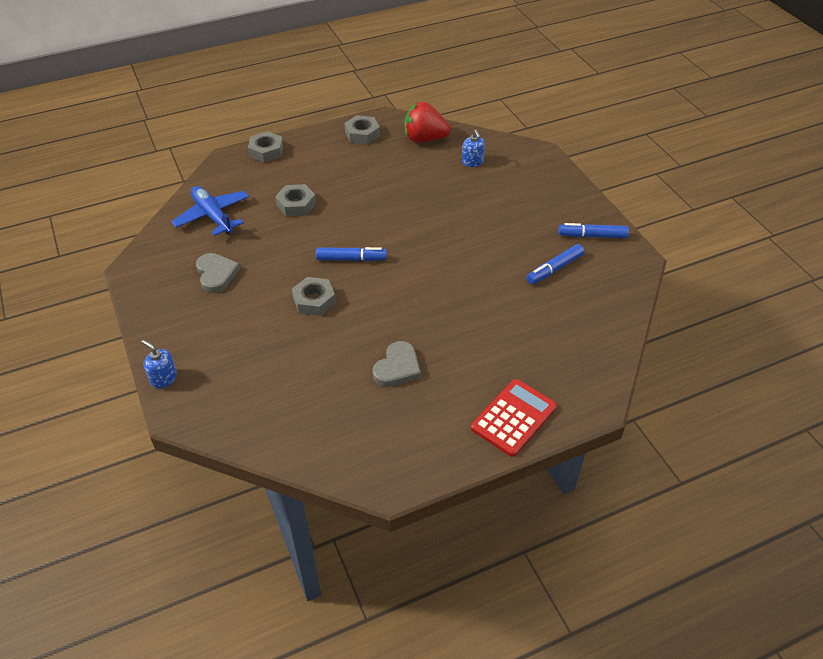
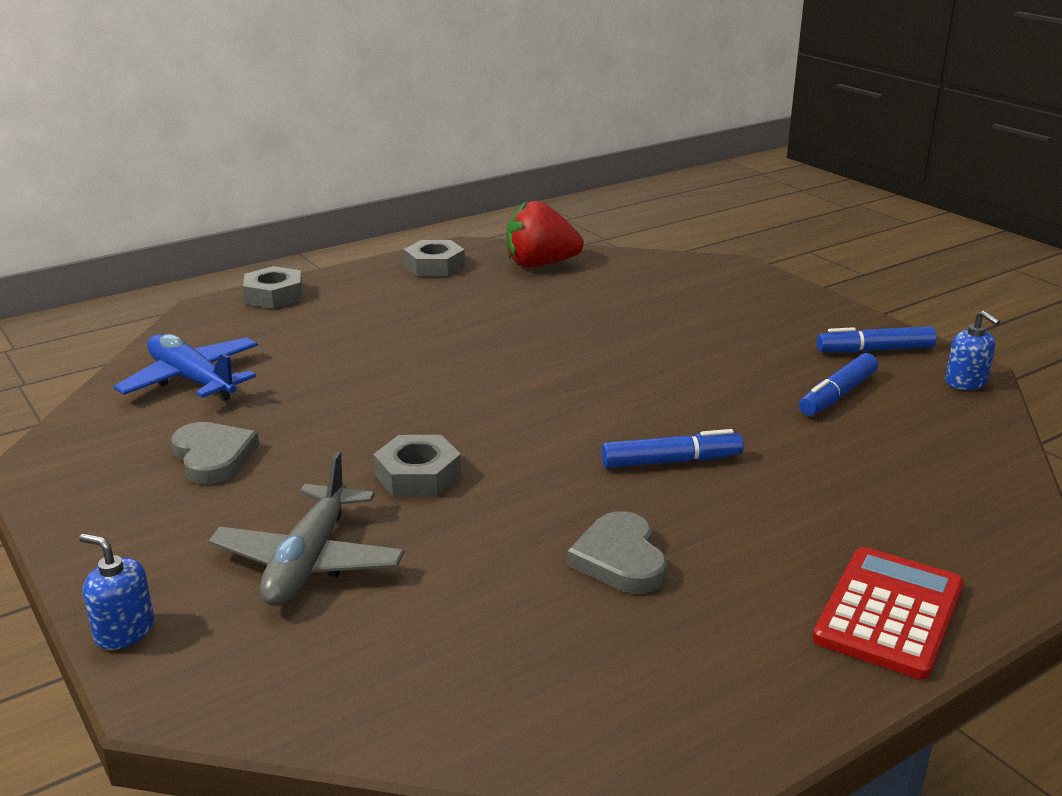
camera: 10 degrees left, 20 degrees down
(251, 349) = (309, 561): none -> grey plane
(296, 204) = (345, 354): grey nut -> none
(351, 259) = (470, 413): blue marker -> blue marker (671, 461)
(397, 367) = (620, 559): grey heart -> grey heart turned 150 degrees clockwise
(472, 162) = (630, 283): blue soap dispenser -> blue soap dispenser (966, 382)

